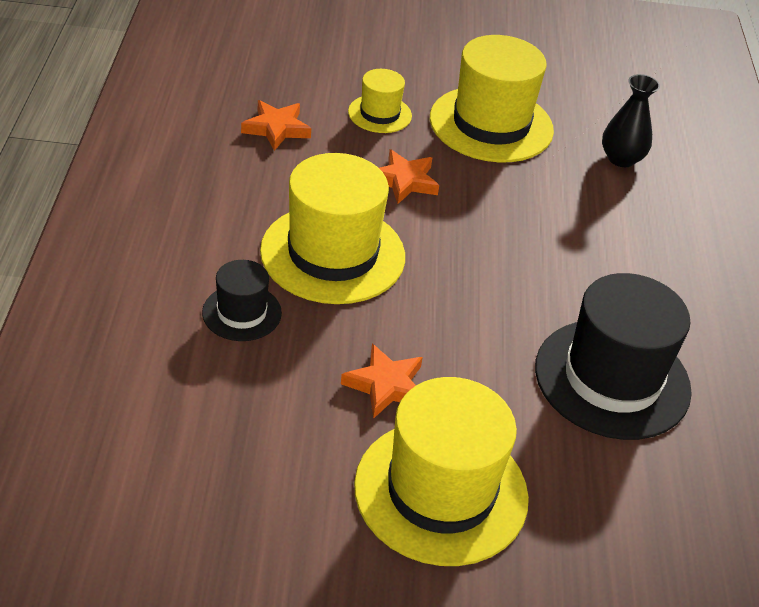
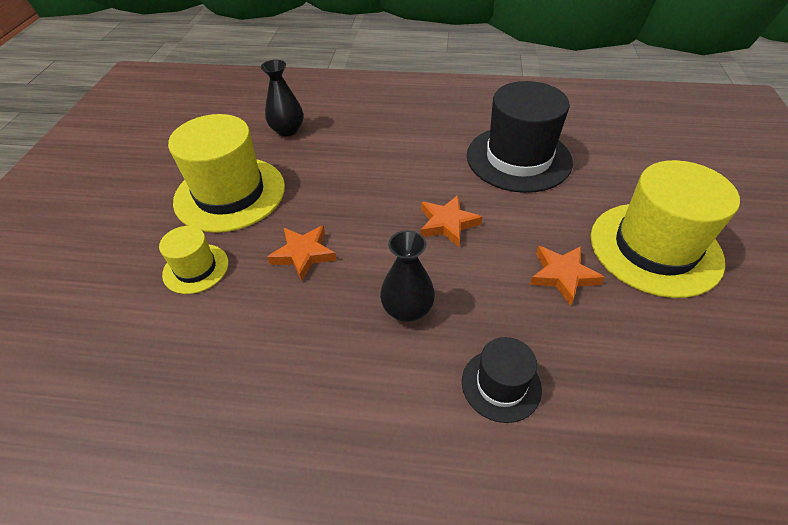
camera: 80 degrees left, 5 degrees up
(276, 129) = (201, 359): orange star -> orange star (447, 223)
(332, 253) = (407, 309): yellow hat -> black vase

